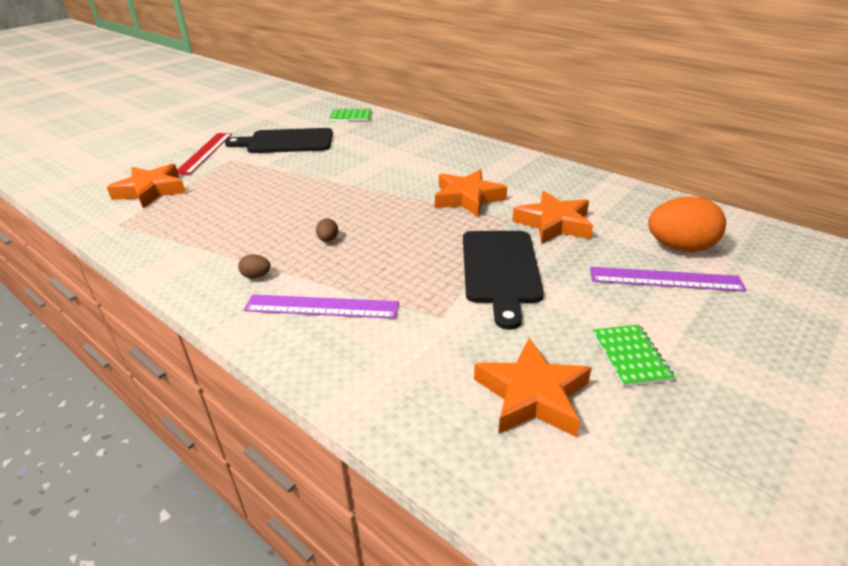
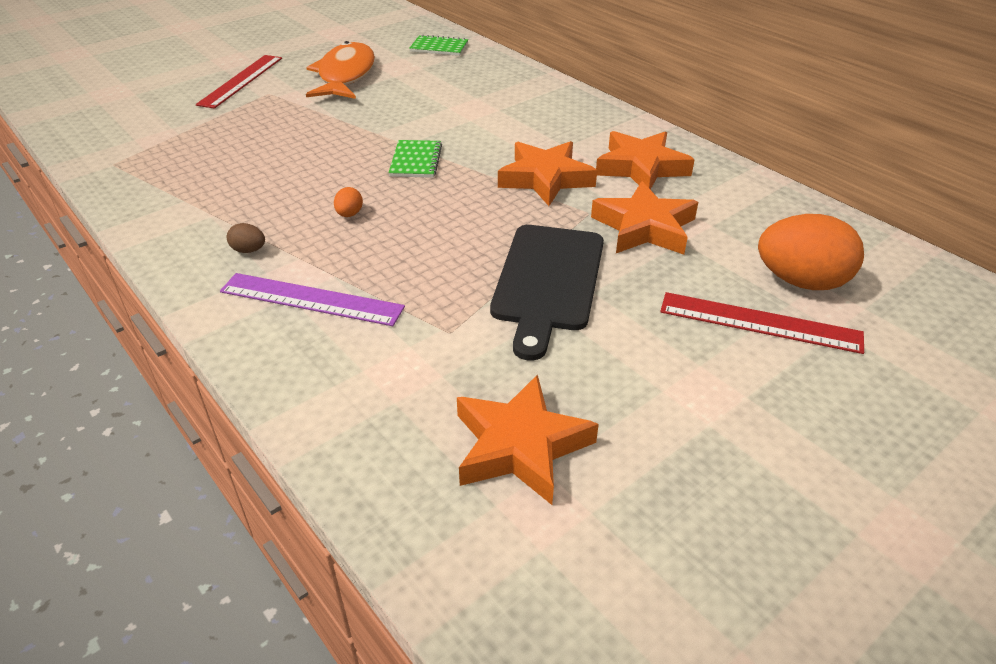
camera: 10 degrees right, 5 degrees up
(151, 191) = (163, 125): orange star -> orange star (641, 167)
(286, 142) = (345, 75): black cutting board -> orange fish
(328, 240) = (349, 214): brown egg -> orange egg
(630, 356) = (665, 417): green notebook -> green notebook (415, 161)
(665, 279) = (760, 322): purple ruler -> red ruler

